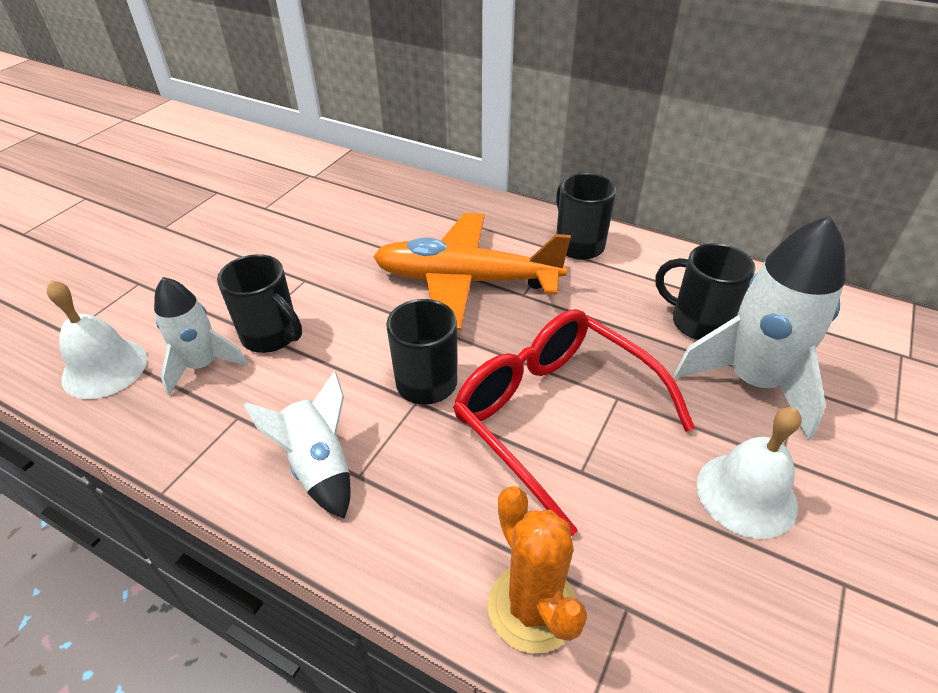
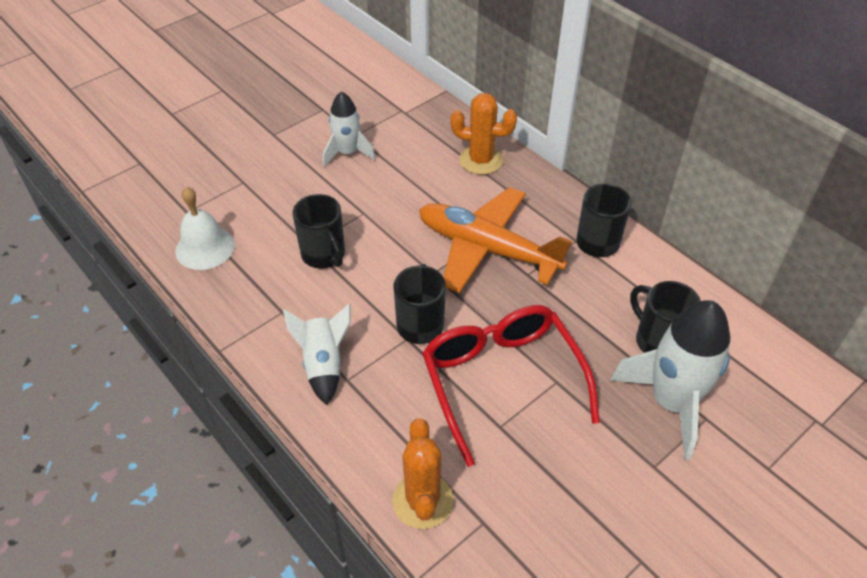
camera: 20 degrees right, 5 degrees up
(202, 365) = (270, 265): white rocket -> white rocket (347, 153)
(417, 201) = (481, 160): none -> orange cactus
(746, 494) = (610, 481): white bell -> none

